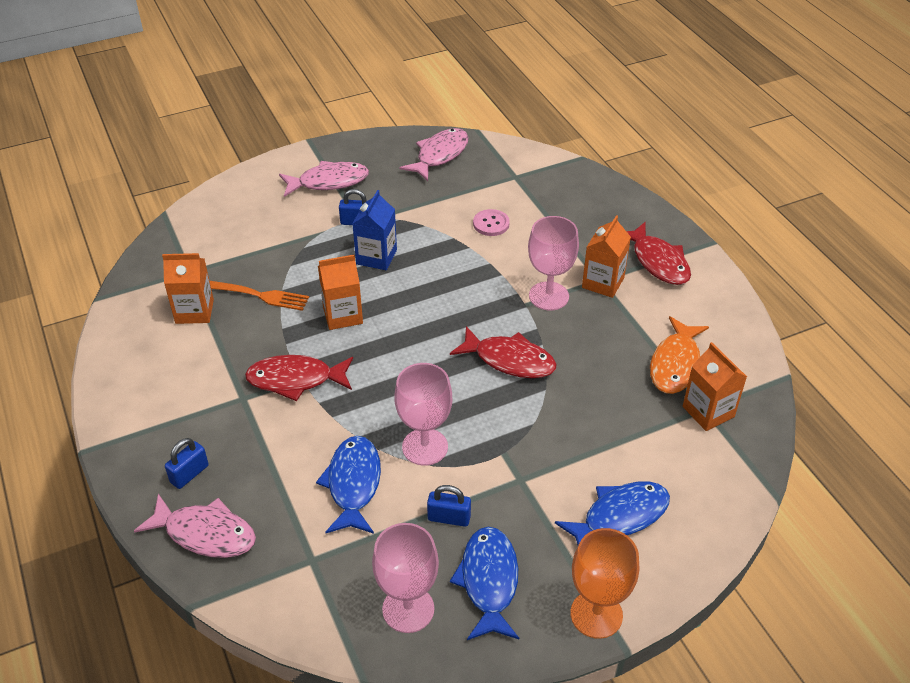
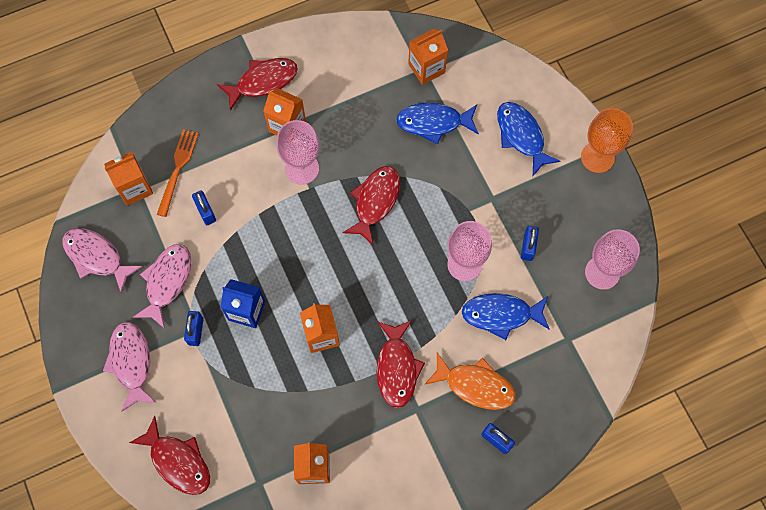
camera: 90 degrees left, 25 degrees up
(205, 533) = (550, 418): pink fish -> pink fish (167, 281)
(223, 216) = (178, 461): none -> red fish
(258, 295) = (294, 412): orange fork -> orange fork (178, 168)
(489, 581) = (577, 221): blue fish -> blue fish (433, 123)
(491, 224) = (206, 212): pink button -> blue padlock
(516, 175) = (135, 188): none -> orange carton
(676, 364) = (380, 83): orange fish -> orange fish (475, 385)

